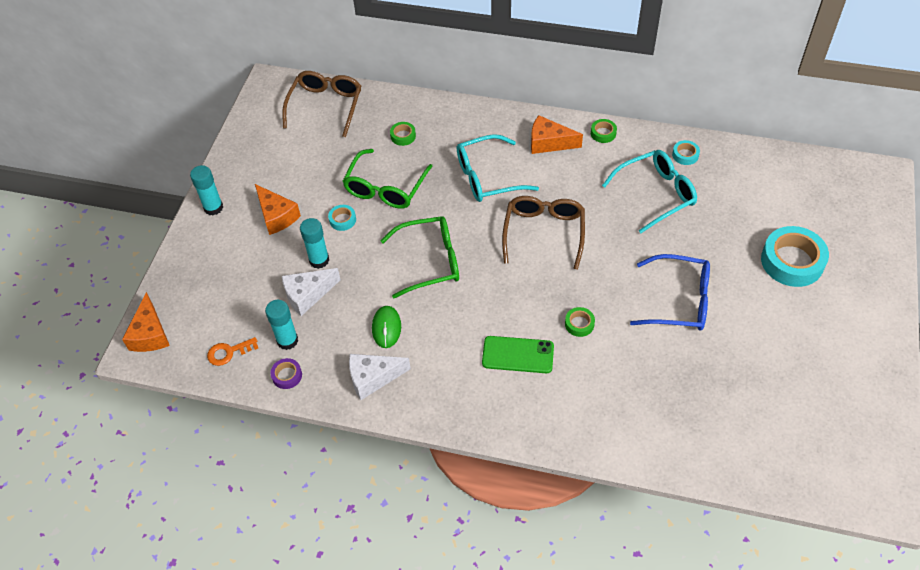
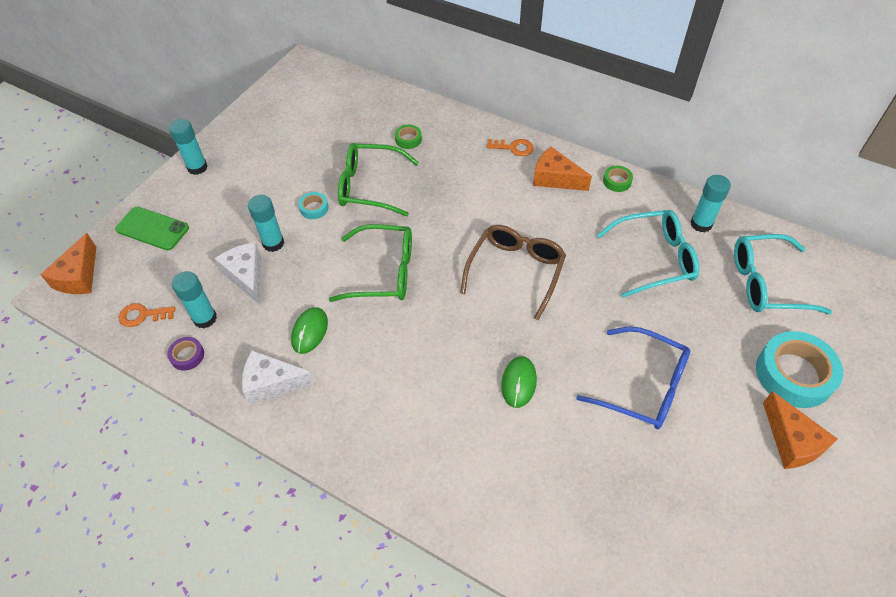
camera: 15 degrees right, 0 degrees up
(276, 216) = (252, 189): orange cheese -> orange cheese (791, 441)
(307, 295) = (246, 276): white cheese -> white cheese turned 75 degrees clockwise
(325, 106) = (346, 95): brown glasses -> none
(385, 188) = (370, 186): green glasses -> green glasses turned 60 degrees clockwise
(487, 177) = (477, 199): turquoise glasses -> turquoise glasses (766, 283)
(502, 122) = (513, 148): none -> orange key
(518, 355) = (437, 399): green phone -> green phone (152, 228)
(579, 324) = (518, 383): green tape -> green mouse
(685, 155) = (701, 224): turquoise tape -> turquoise glue stick

